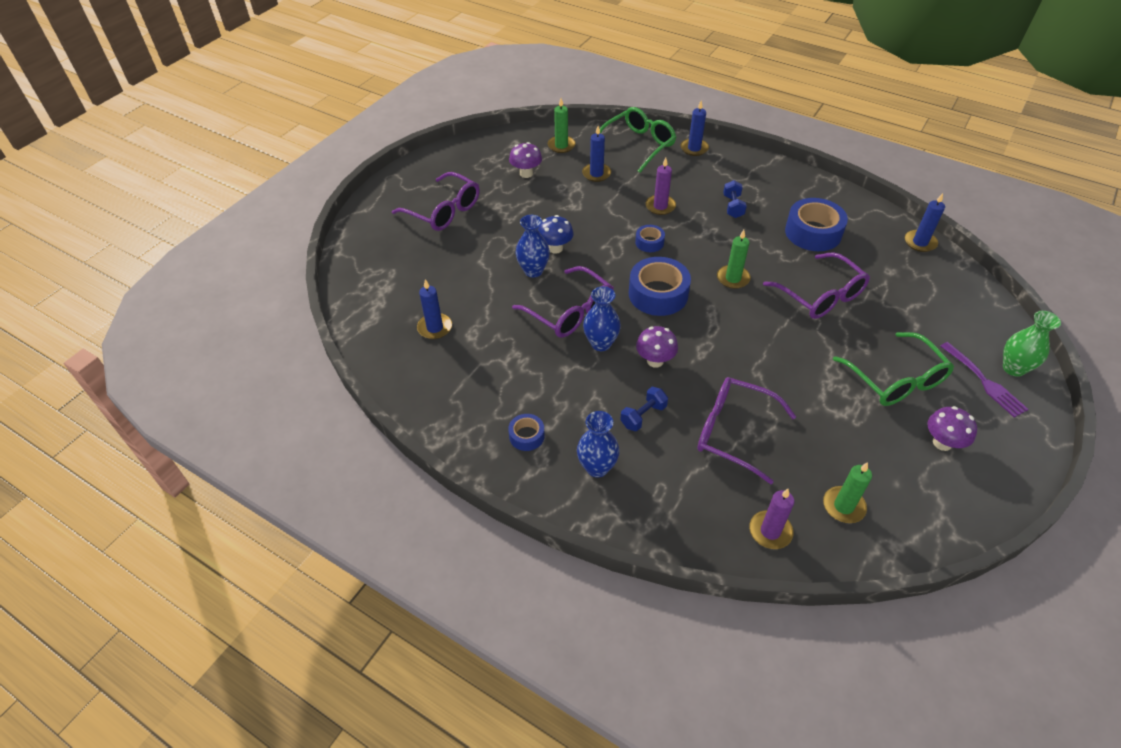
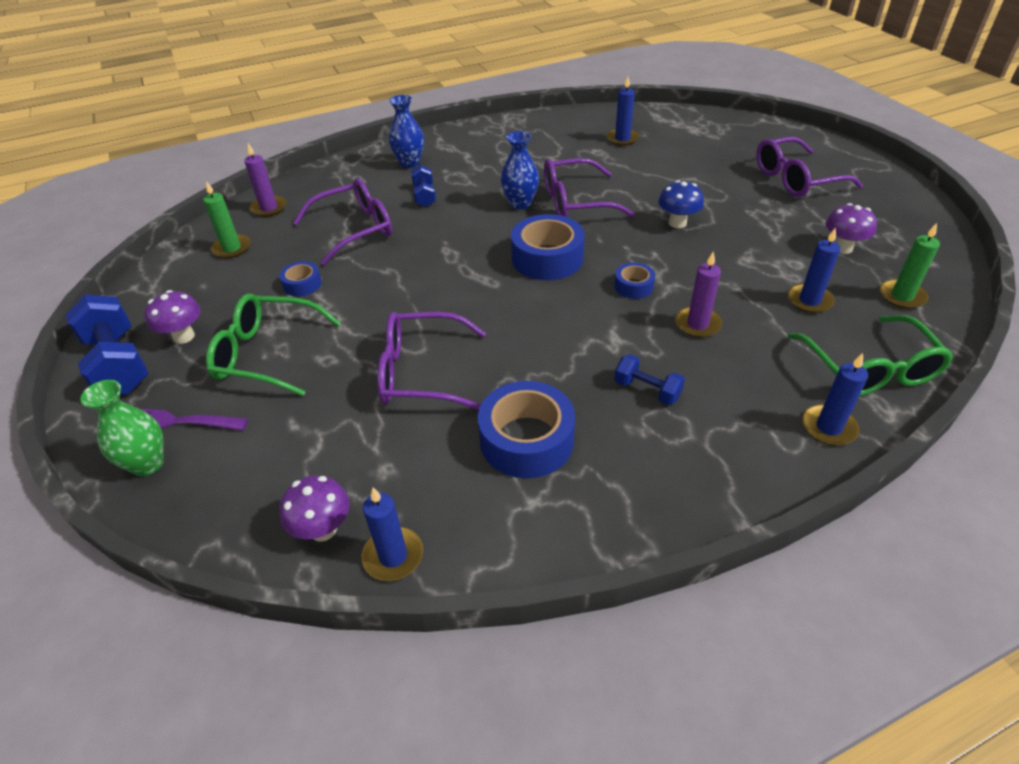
camera: 125 degrees right, 5 degrees down
(526, 436) = (470, 146): blue tape -> blue tape (302, 284)
(533, 271) = (652, 200): blue vase -> none
(655, 361) = (469, 223): purple mushroom -> purple mushroom (323, 529)
(733, 278) = (517, 319): green candle -> none
(1002, 458) = (118, 364): none -> blue dumbbell

